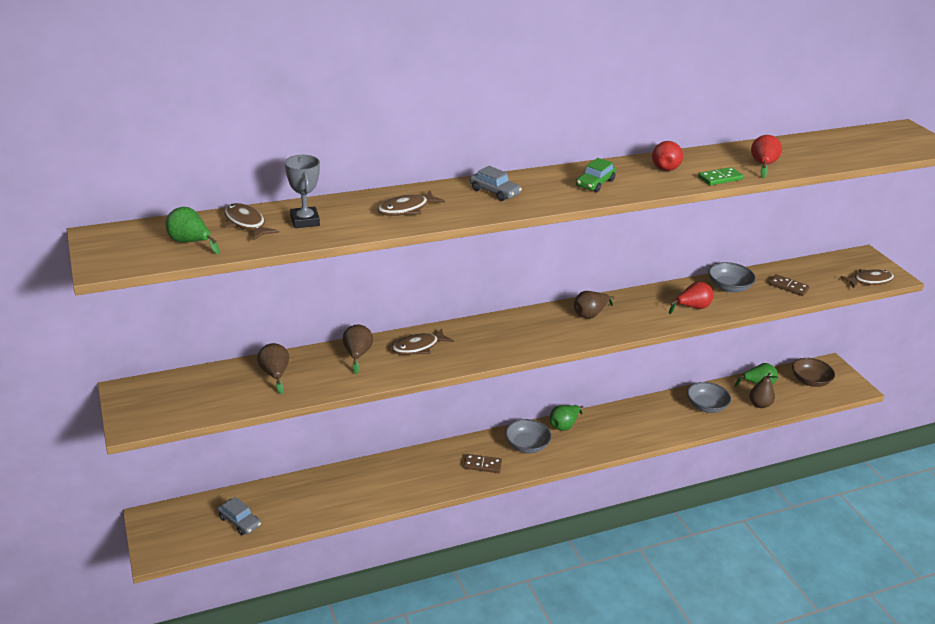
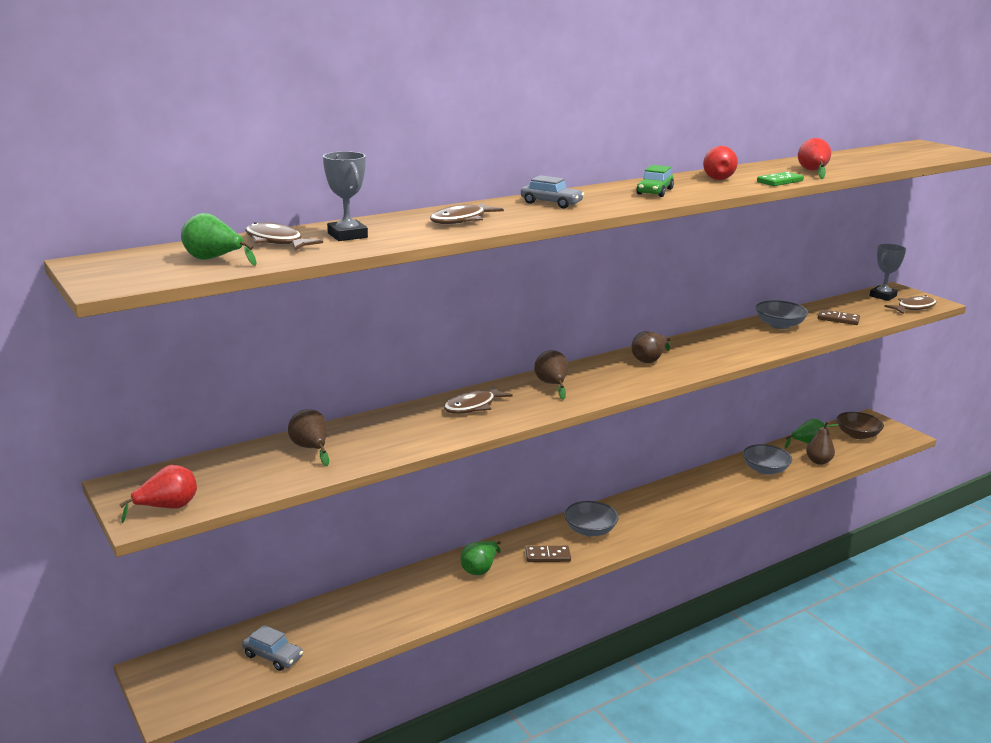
camera: 10 degrees left, 10 degrees down
(357, 355) = (404, 420): brown pear -> brown pear (552, 385)
(564, 425) = (623, 506): green pear -> green pear (480, 569)
(692, 307) = (753, 344): red pear -> red pear (167, 508)
(848, 262) = (883, 296): none -> grey trophy

